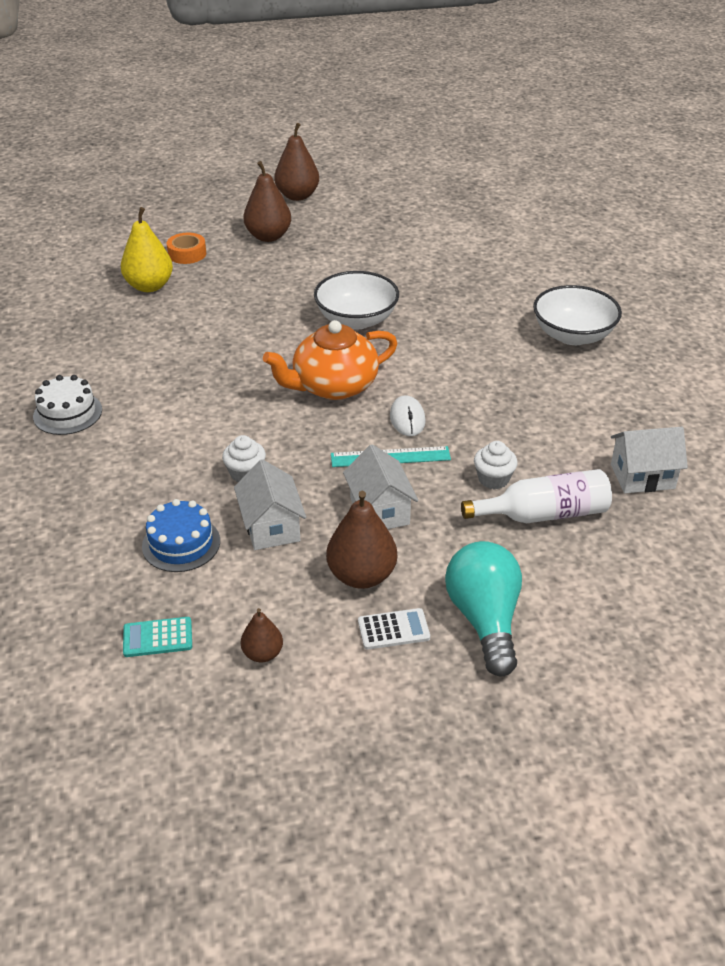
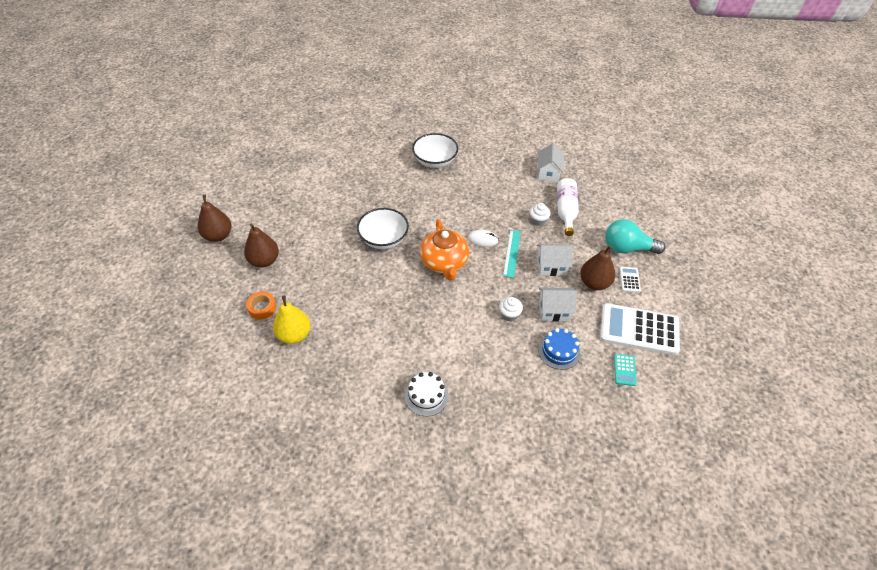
camera: 75 degrees left, 10 degrees up
(262, 653) = (639, 329): brown pear -> white calculator

